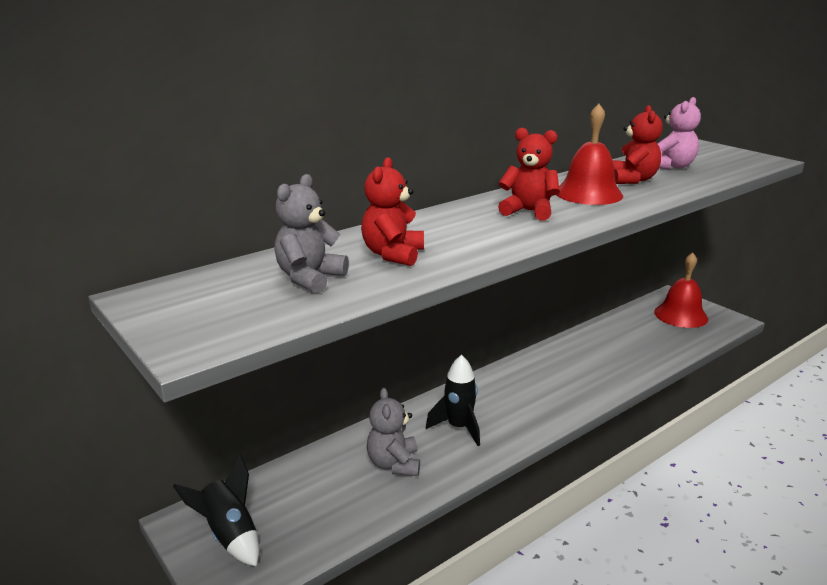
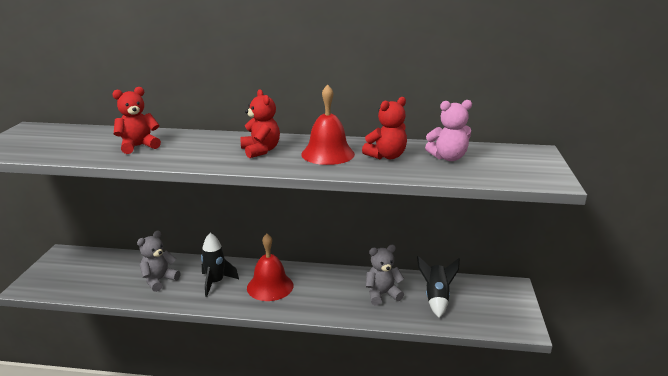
camera: 45 degrees right, 0 degrees up
(229, 535) = (62, 268): black rocket -> black rocket (436, 298)
(310, 278) = (84, 143): grey teddy bear -> grey teddy bear (382, 294)
(680, 315) = (487, 302): red bell -> red bell (270, 286)

